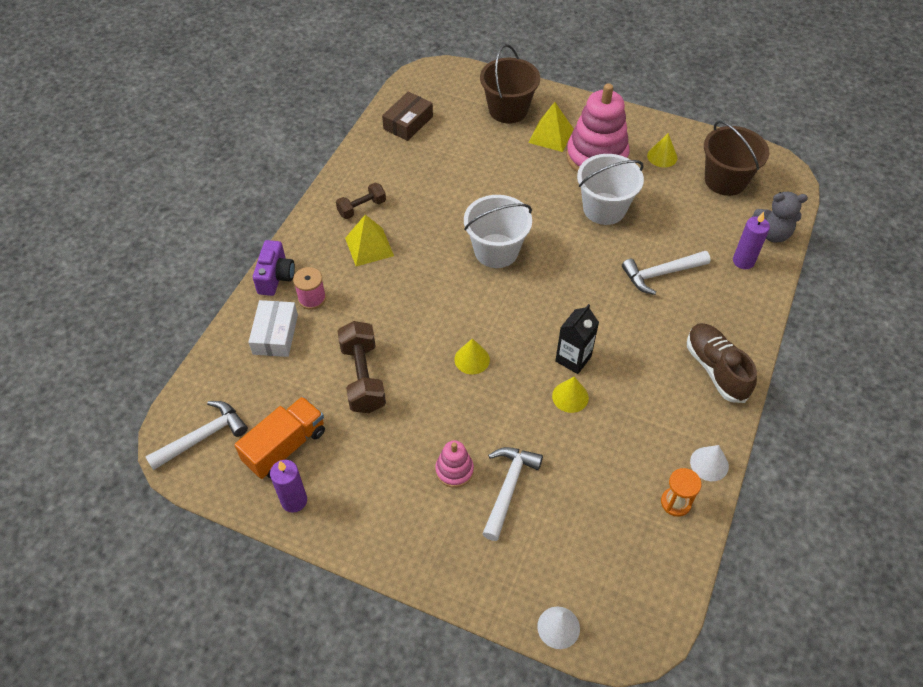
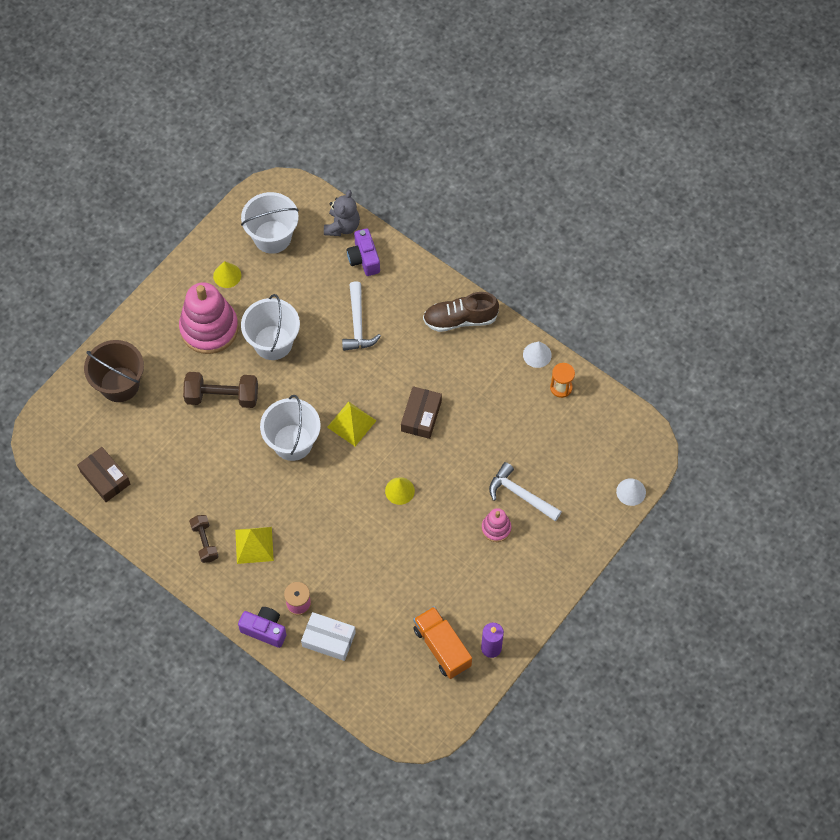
camera: 75 degrees left, 10 degrees up
(202, 437) = (415, 710): white hammer -> none
(363, 377) = (393, 577): brown dumbbell -> brown dumbbell (222, 396)
(551, 135) = (168, 357): yellow pyramid -> yellow pyramid (351, 423)
(570, 396) = (455, 429): yellow cone -> none
(573, 359) = (421, 416): black carton -> brown box
(725, 180) = (272, 237): brown bucket -> white bucket
(743, 261) = (364, 259): purple candle -> purple camera

